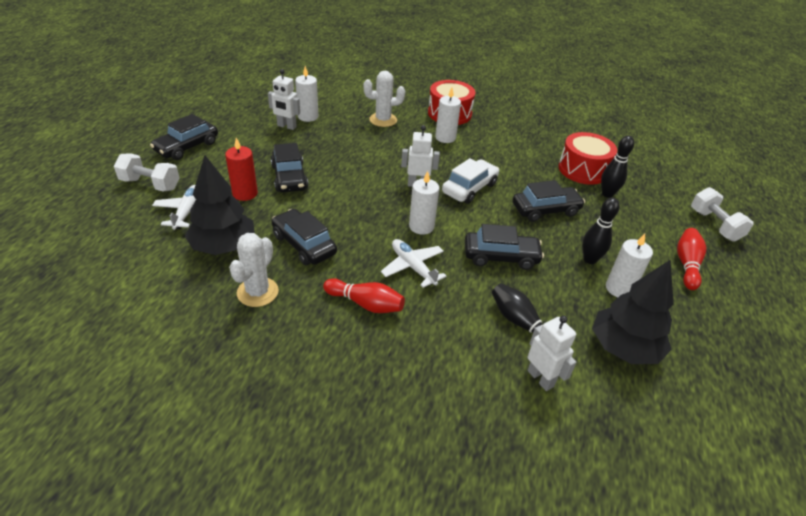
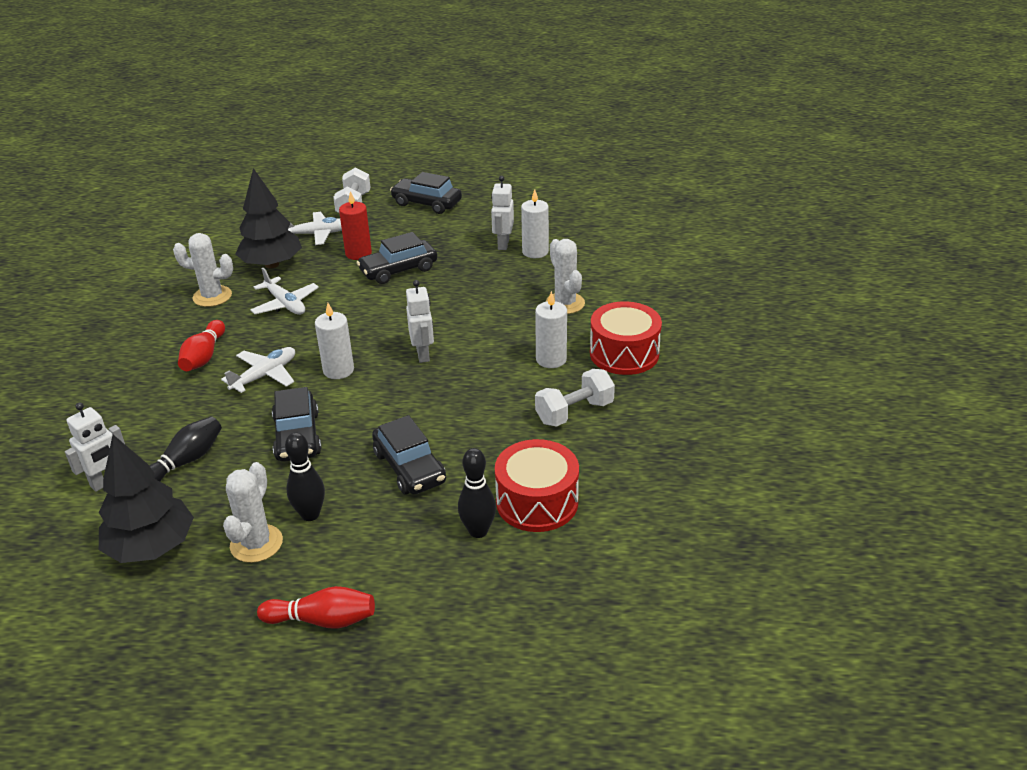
camera: 80 degrees right, 5 degrees down
(304, 244) = (285, 304): black car -> white plane
(469, 188) = (433, 395): white car -> none
(619, 288) = (256, 543): white candle -> white cactus
(714, 225) = (439, 667): white dumbbell -> white dumbbell (574, 412)

